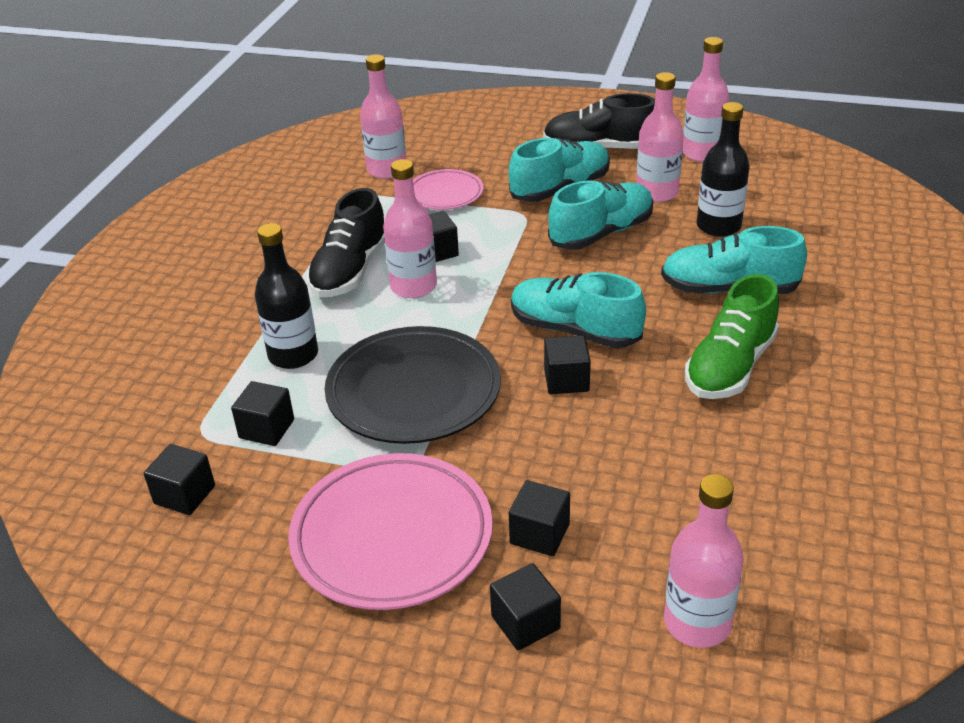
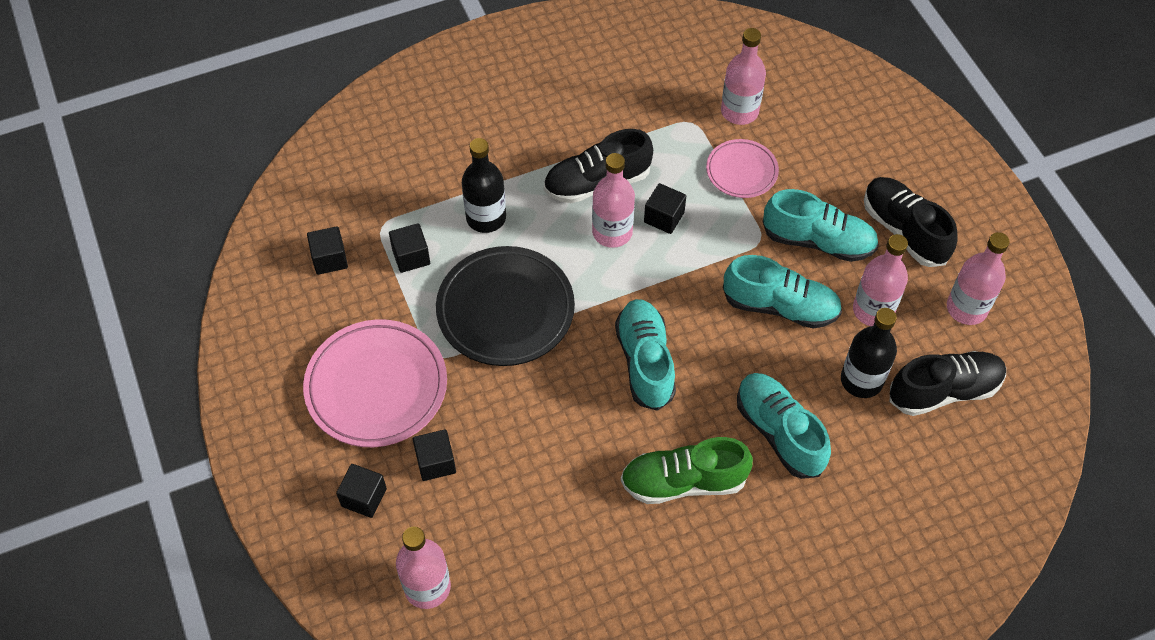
camera: 50 degrees right, 20 degrees up
(566, 380) = (587, 390): black cube -> none
(768, 194) = (944, 391): none -> black shoe

